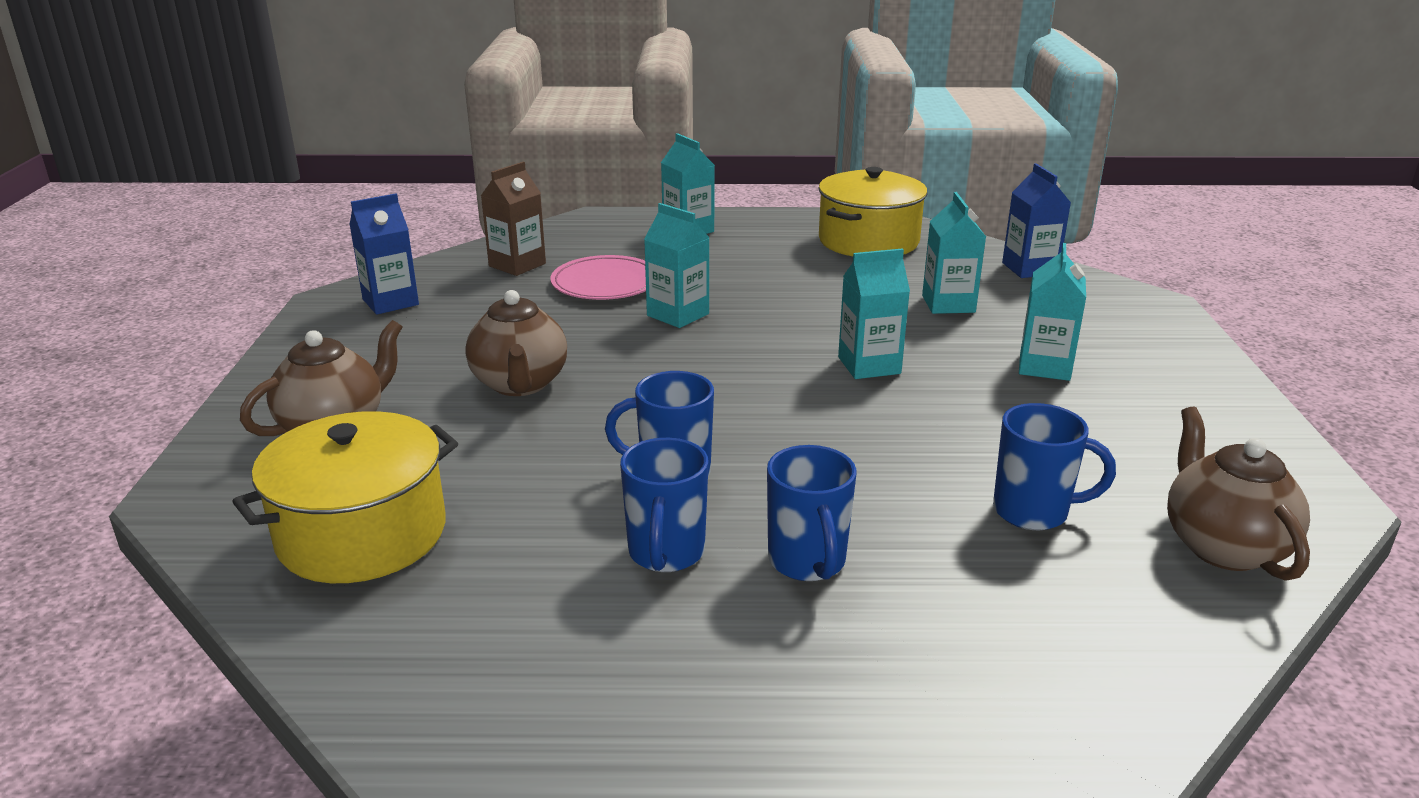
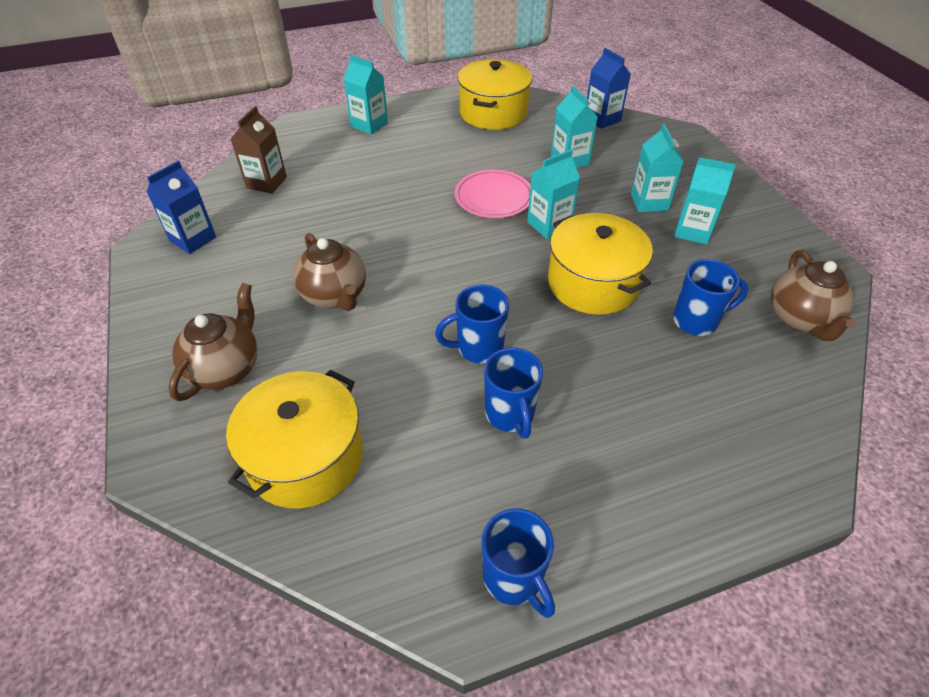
camera: 20 degrees left, 20 degrees up
(605, 283) = (340, 188): pink plate -> pink plate (493, 197)
(678, 315) = (406, 207): turquoise carton -> turquoise carton (692, 231)
(807, 562) = (595, 396): blue mug -> blue mug (514, 579)
(892, 438) = (592, 283): none -> yellow pot
(1222, 546) = (800, 319): brown teapot -> brown teapot turned 150 degrees counterclockwise

